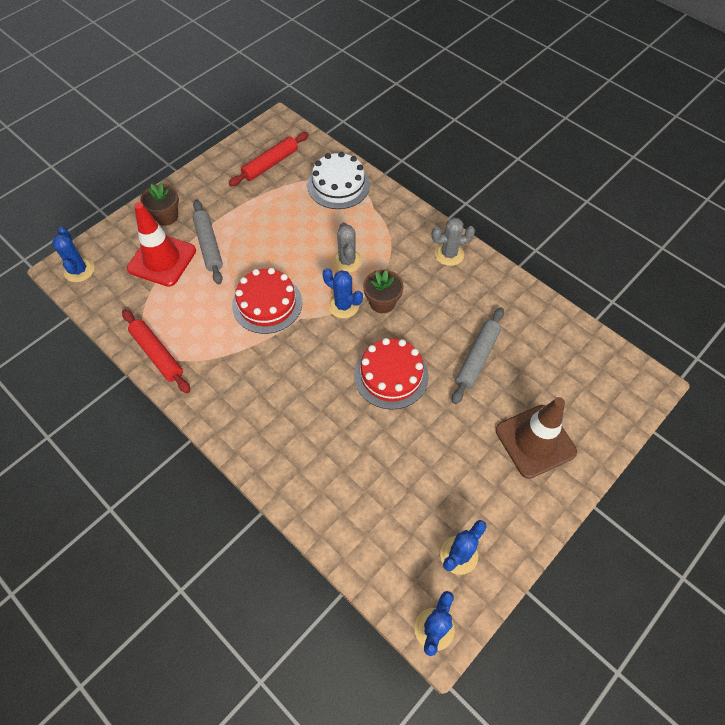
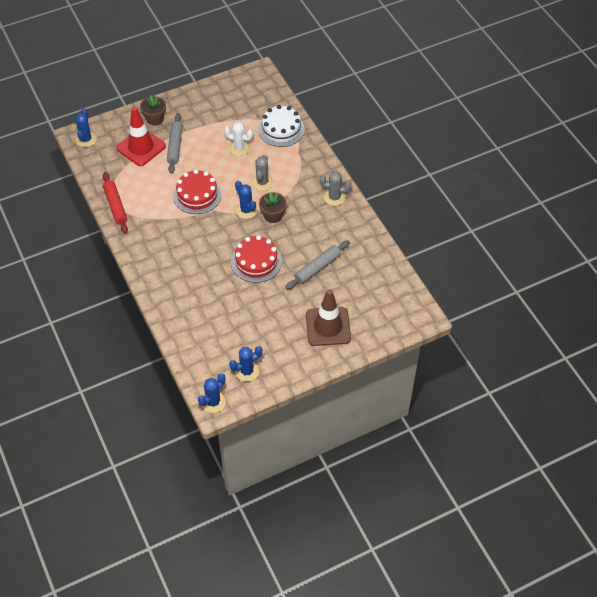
camera: 20 degrees right, 5 degrees down
(270, 164) = (240, 101): red rolling pin -> none
(296, 224) = (239, 148): none -> white cactus

